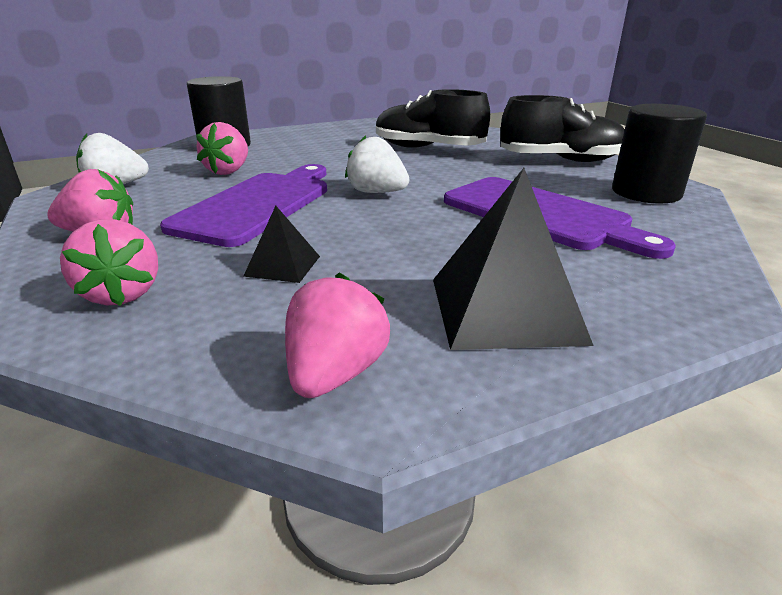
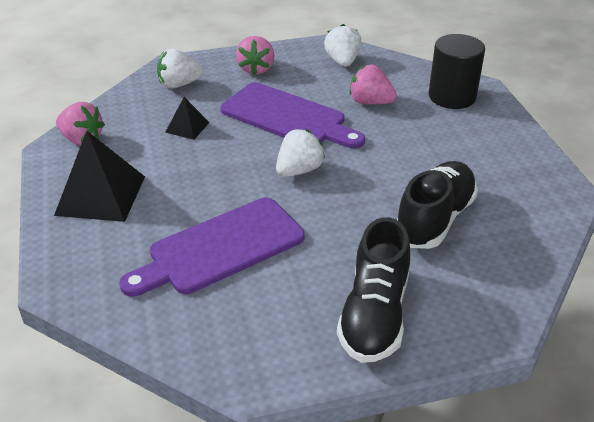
camera: 100 degrees right, 10 degrees up
(122, 294) = (179, 84): pink strawberry -> white strawberry
(646, 192) = (250, 341): black cylinder -> none

